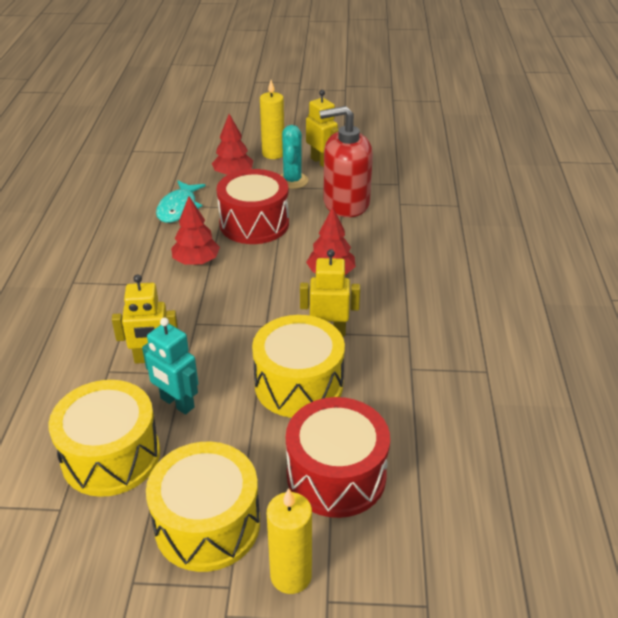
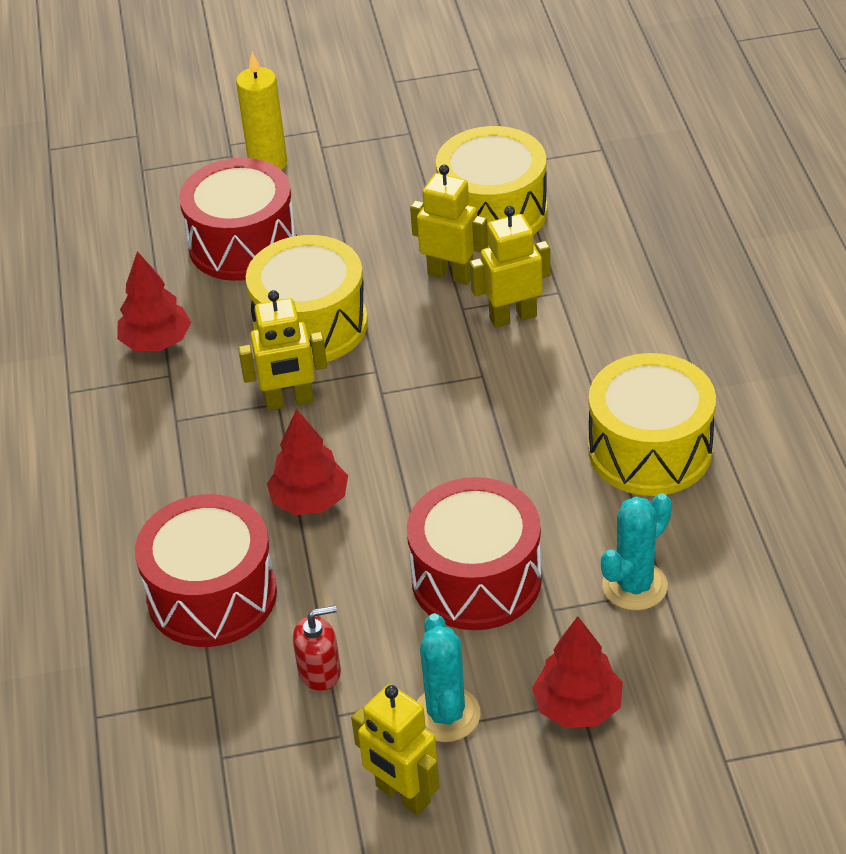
camera: 170 degrees right, 5 degrees up
(177, 403) = (451, 274): turquoise robot -> yellow robot
(179, 208) = (634, 586): turquoise fish -> turquoise cactus
(196, 261) = (537, 476): red tree -> red tree (156, 342)
(207, 524) = (361, 181): yellow drum -> yellow drum (650, 450)
(273, 154) = (521, 800): yellow candle -> none
(346, 203) = (320, 672): red soap dispenser -> red soap dispenser, size x0.45
(395, 240) = (212, 595): none -> red drum

